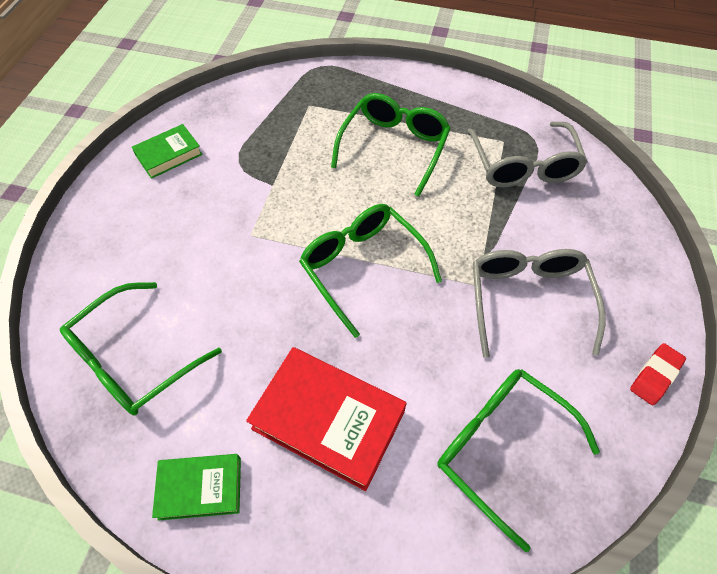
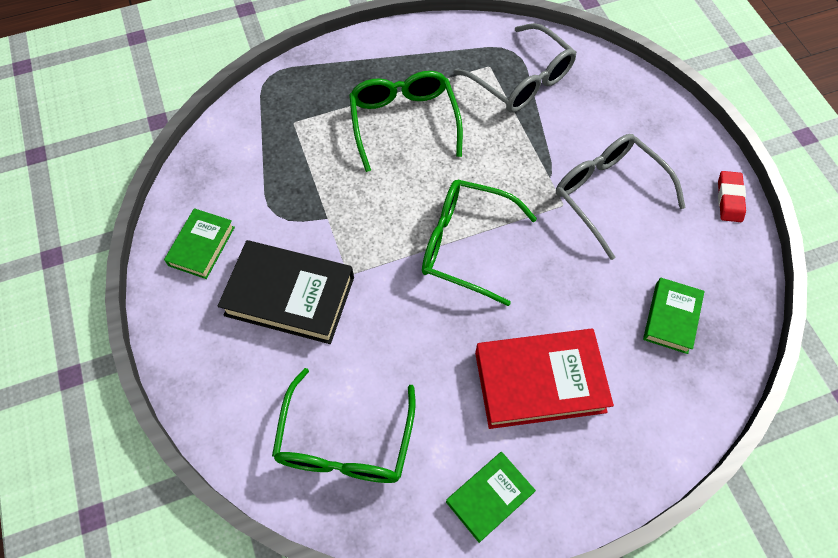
camera: 35 degrees left, 5 degrees up
(195, 225) = (290, 296): none -> black book
(502, 447) = (671, 318): green glasses -> green book

